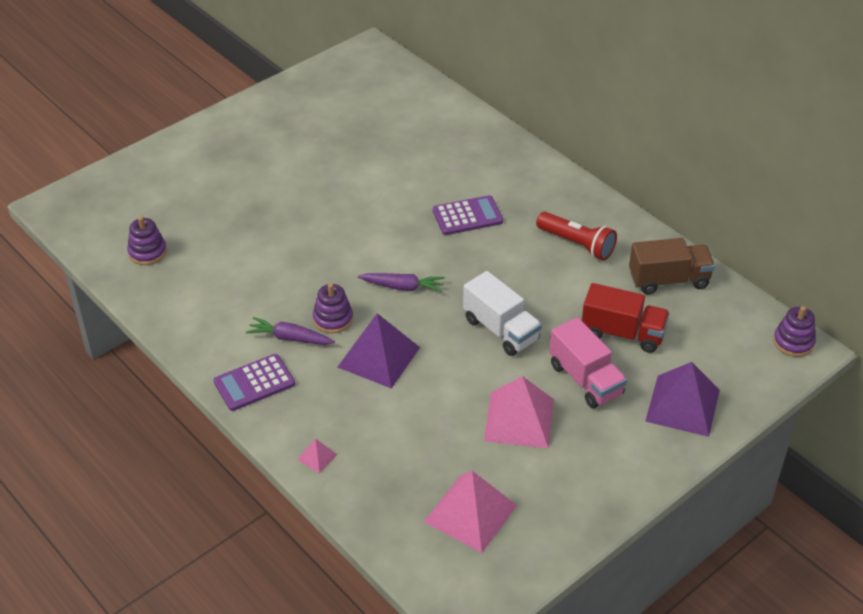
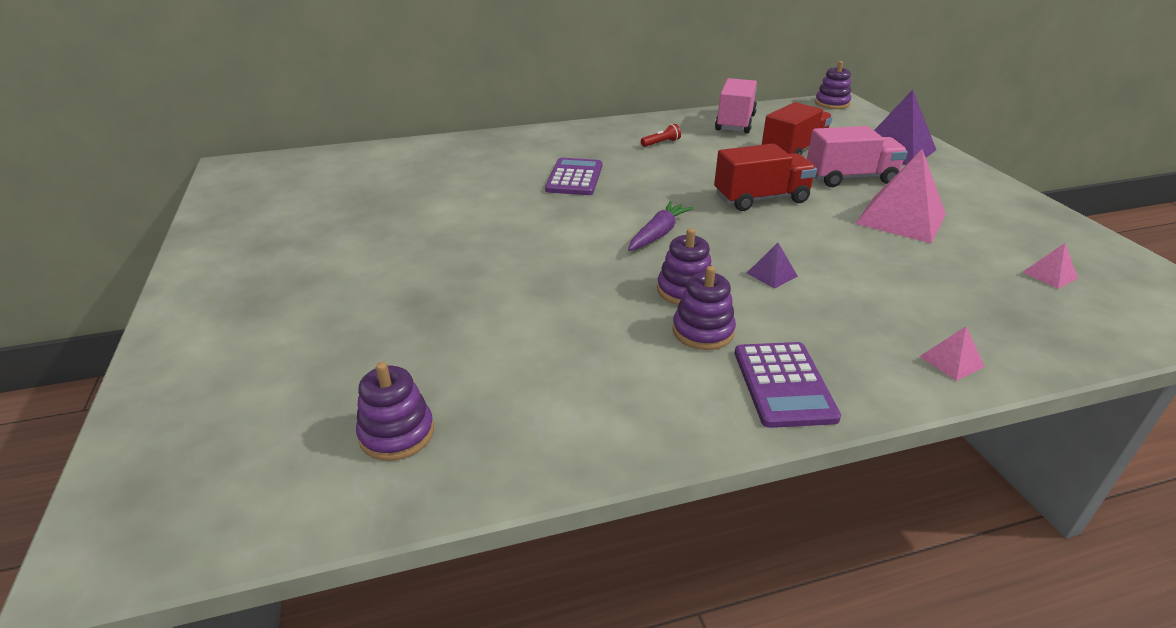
camera: 65 degrees left, 10 degrees down
(290, 338) = (703, 331): purple carrot -> purple stacking toy
(379, 357) = (772, 274): purple pyramid -> purple pyramid, size x0.44
(470, 513) = (1049, 275): pink pyramid -> pink pyramid, size x0.44
(501, 330) = (761, 199): white truck -> red truck
(577, 244) = (661, 143): red flashlight -> red flashlight, size x0.49
(668, 280) = (735, 123): brown truck -> pink truck

